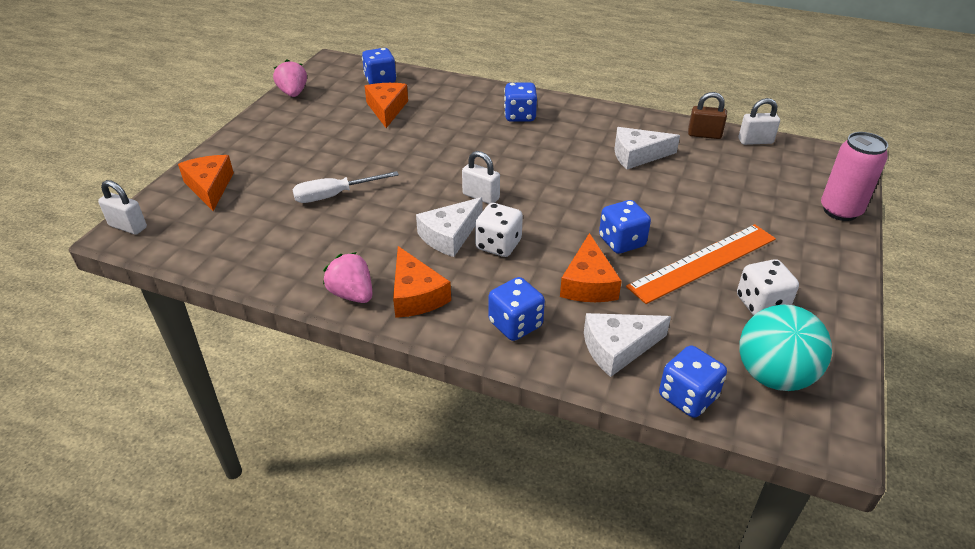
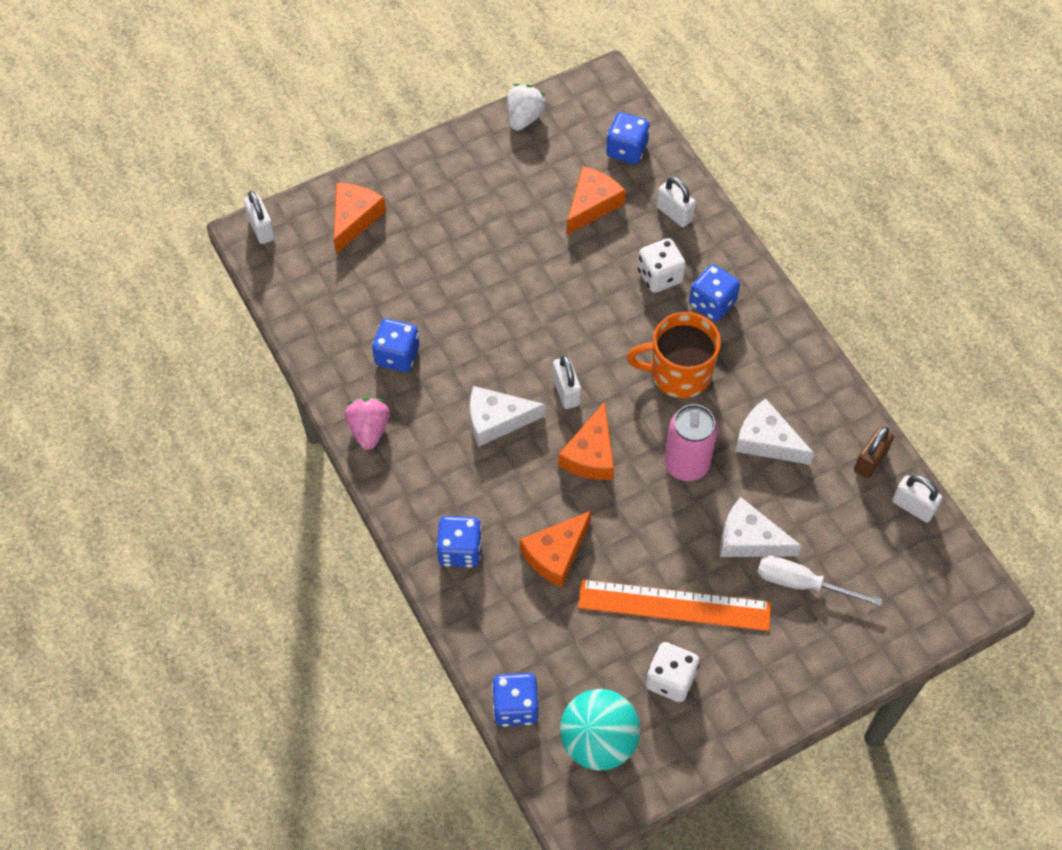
camera: 40 degrees right, 20 degrees up
(293, 93) = (524, 118): pink strawberry -> white strawberry
(334, 195) = (445, 302): white screwdriver -> white screwdriver (802, 584)
(416, 295) = (414, 465): orange cheese -> orange cheese (591, 454)
(445, 92) = (674, 213): none -> white padlock
(498, 245) = (525, 460): white dice -> white dice (659, 276)
(543, 153) = (679, 373): none -> orange mug
(618, 348) = (512, 629): white cheese -> white cheese (749, 539)
(621, 242) = (631, 532): blue dice -> blue dice (397, 355)
(704, 135) = (870, 461): brown padlock -> brown padlock turned 75 degrees clockwise
(840, 211) = (875, 648): pink can -> pink can (686, 464)

